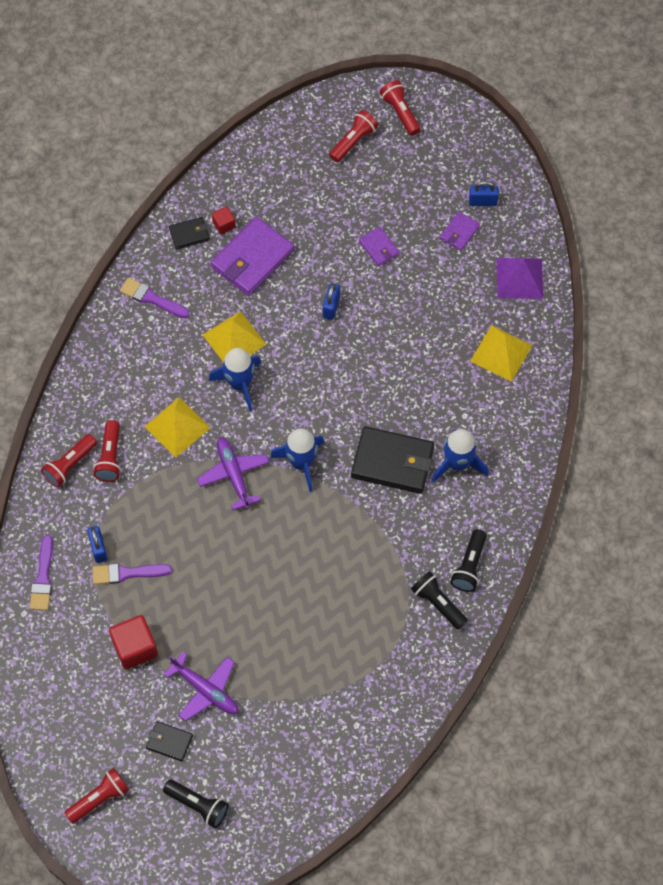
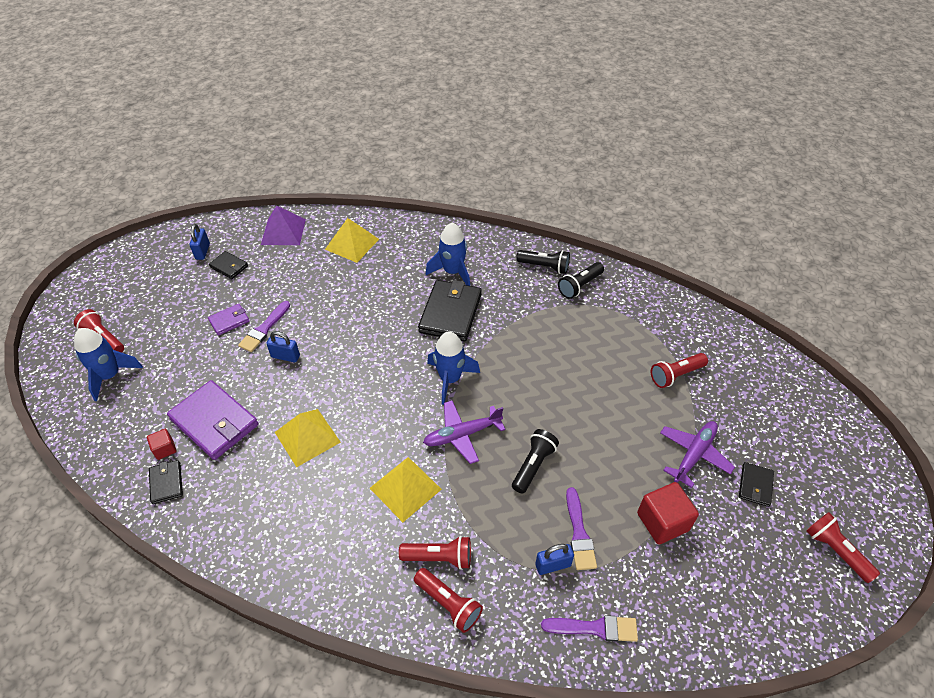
camera: 90 degrees left, 15 degrees down
(151, 298) = (240, 520): purple brush -> purple brush (264, 329)
(198, 805) = (810, 458): black flashlight -> black flashlight (533, 465)
(240, 384) = (360, 431): blue rocket -> blue rocket (110, 375)
(400, 113) = (86, 304): red flashlight -> red flashlight (676, 375)
(459, 232) = (229, 266): purple wallet -> black wallet

